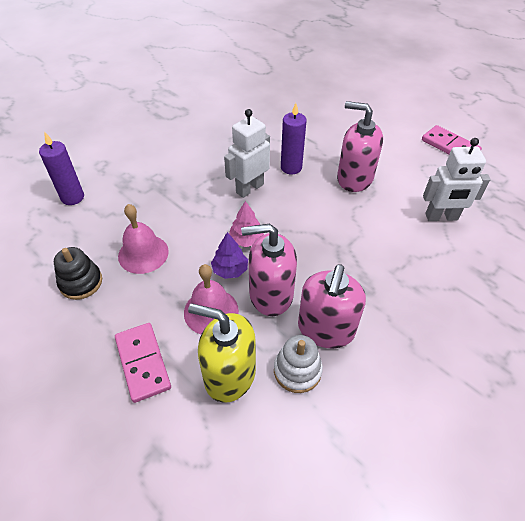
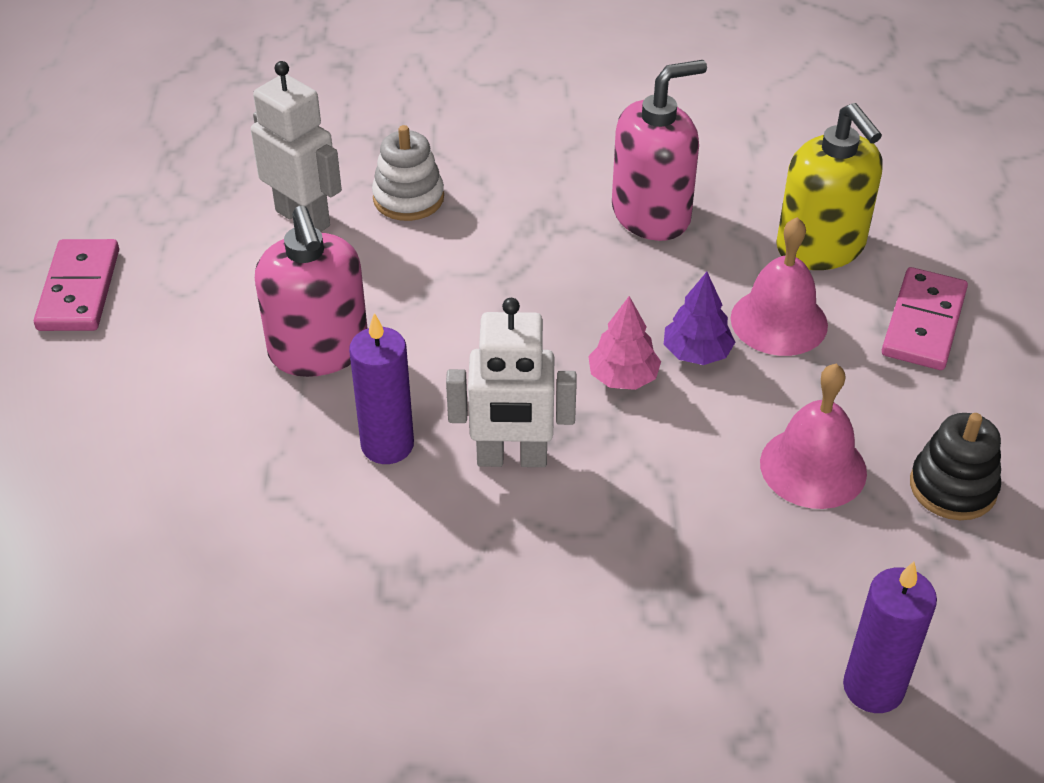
camera: 135 degrees left, 5 degrees down
(270, 294) = (675, 288): pink soap dispenser -> none
(297, 370) = (734, 204): white stacking toy -> white stacking toy (408, 198)

